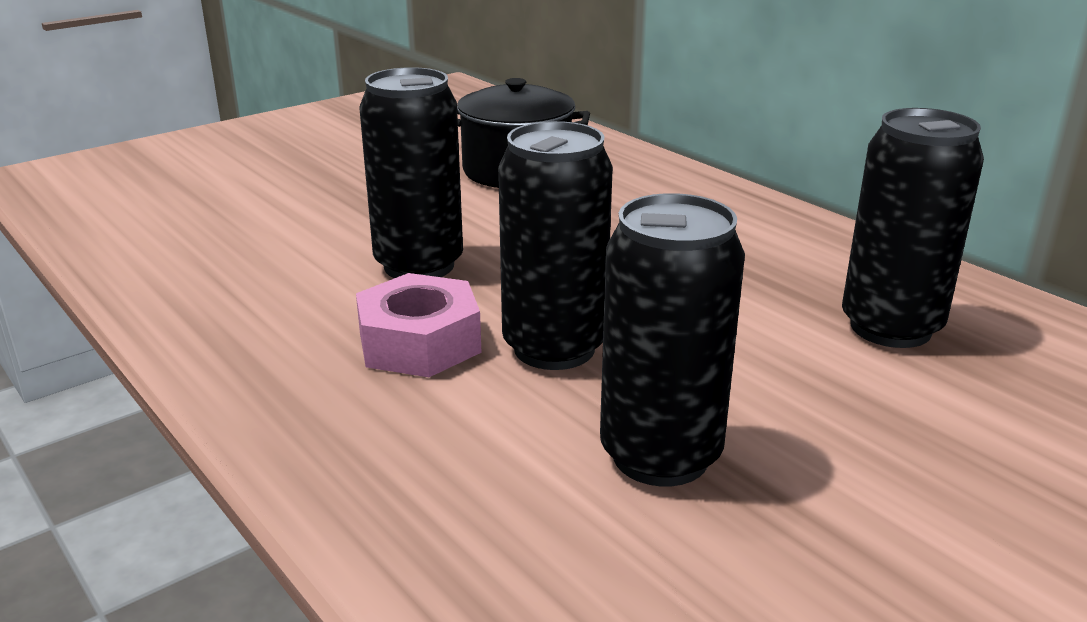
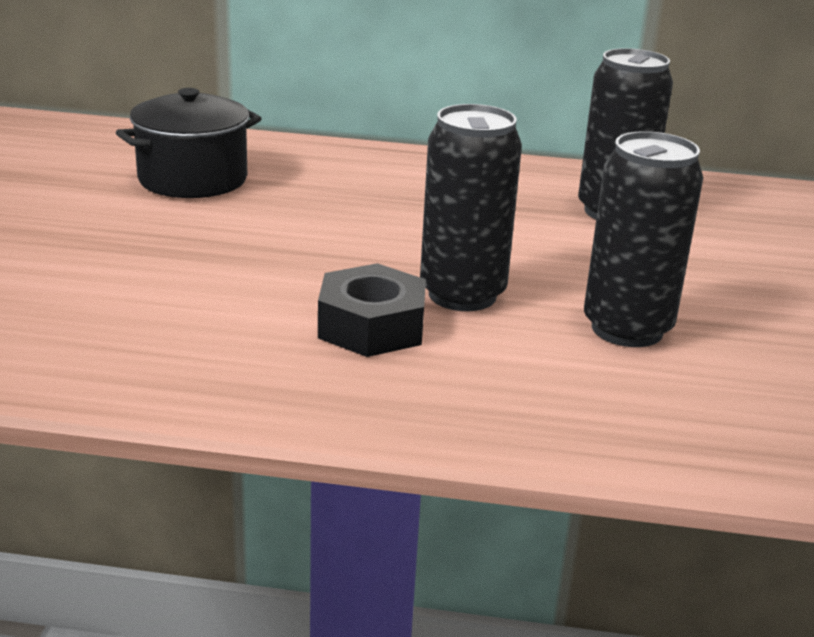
camera: 45 degrees left, 0 degrees up
(419, 265) = (262, 275): black can -> none
(419, 343) = (371, 326): pink nut -> black nut

